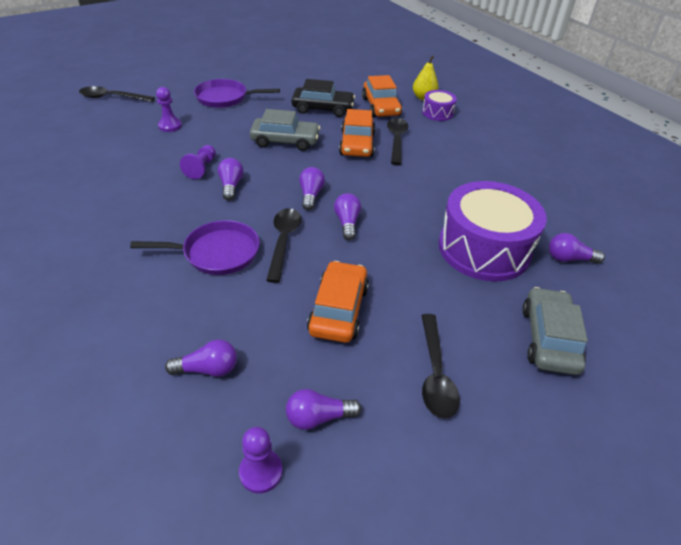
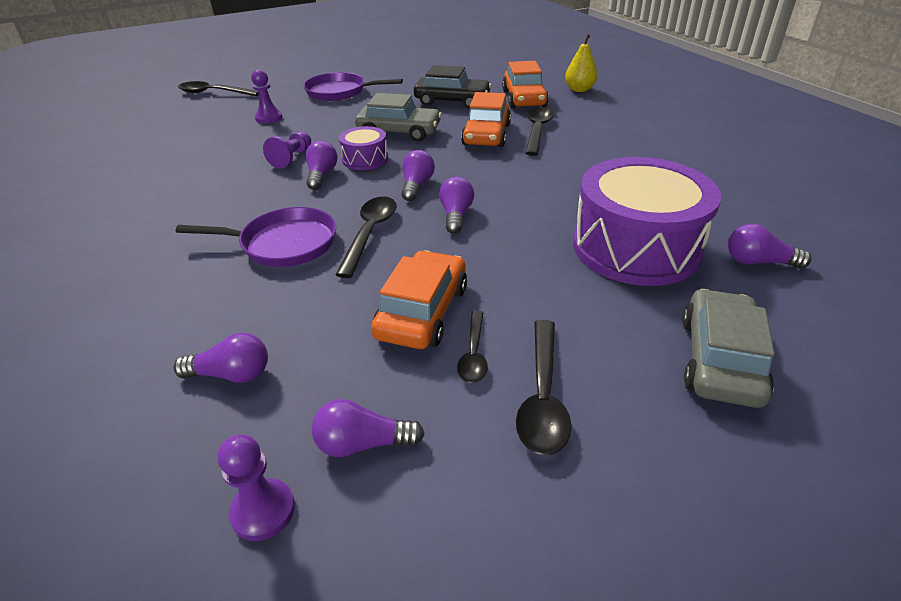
camera: 10 degrees right, 5 degrees down
(382, 343) = (473, 354): none -> black spoon
(437, 113) = (594, 104): purple drum -> purple drum (365, 159)

